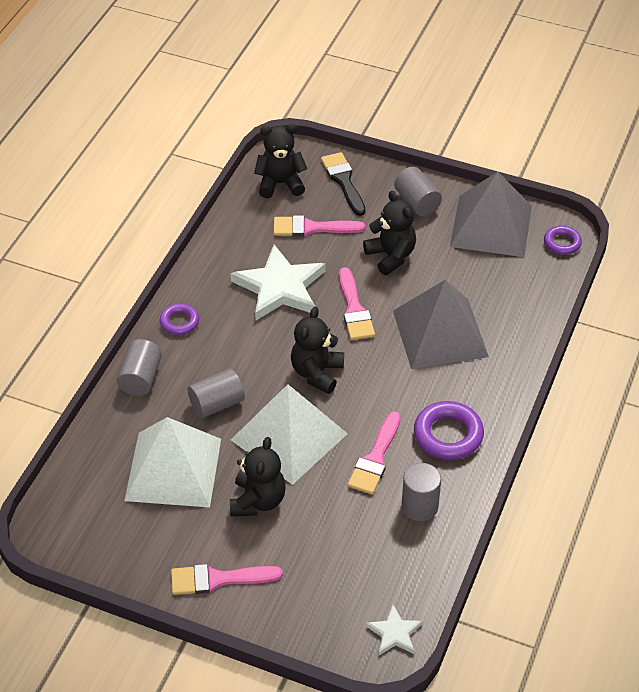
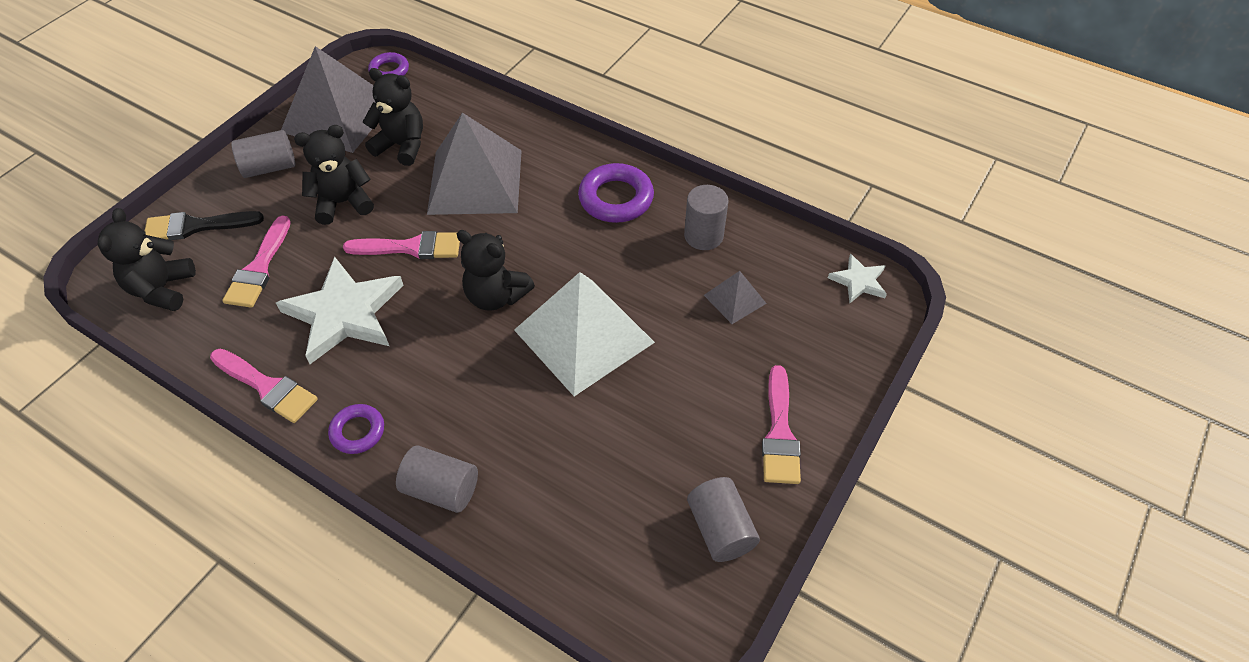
camera: 80 degrees left, 5 degrees up
(173, 469) = (606, 465): white pyramid -> none
(217, 404) = (513, 404): grey cylinder -> grey cylinder (720, 529)
(257, 501) = (672, 379): black teddy bear -> black teddy bear (402, 146)
(351, 536) = (734, 299): none -> grey pyramid
(375, 458) = (633, 262): pink brush -> pink brush (267, 387)

